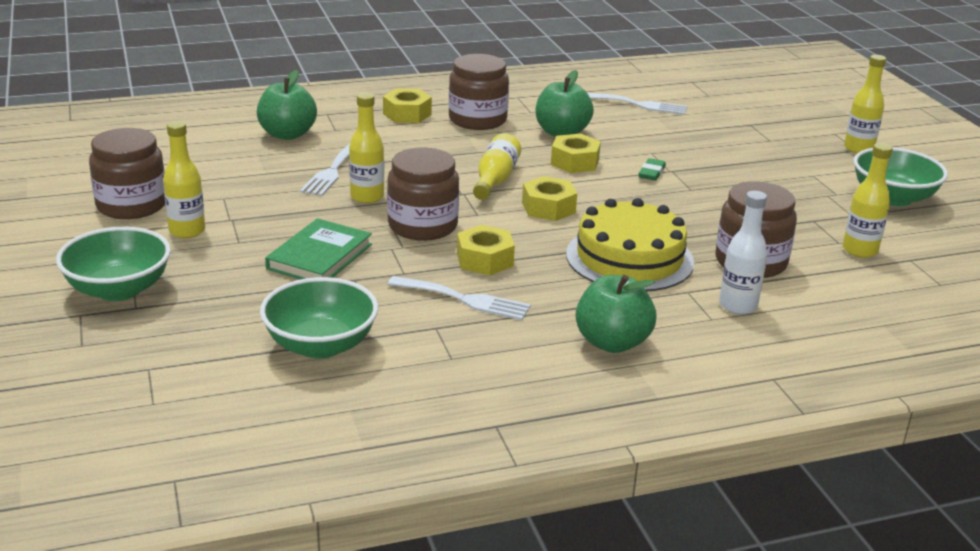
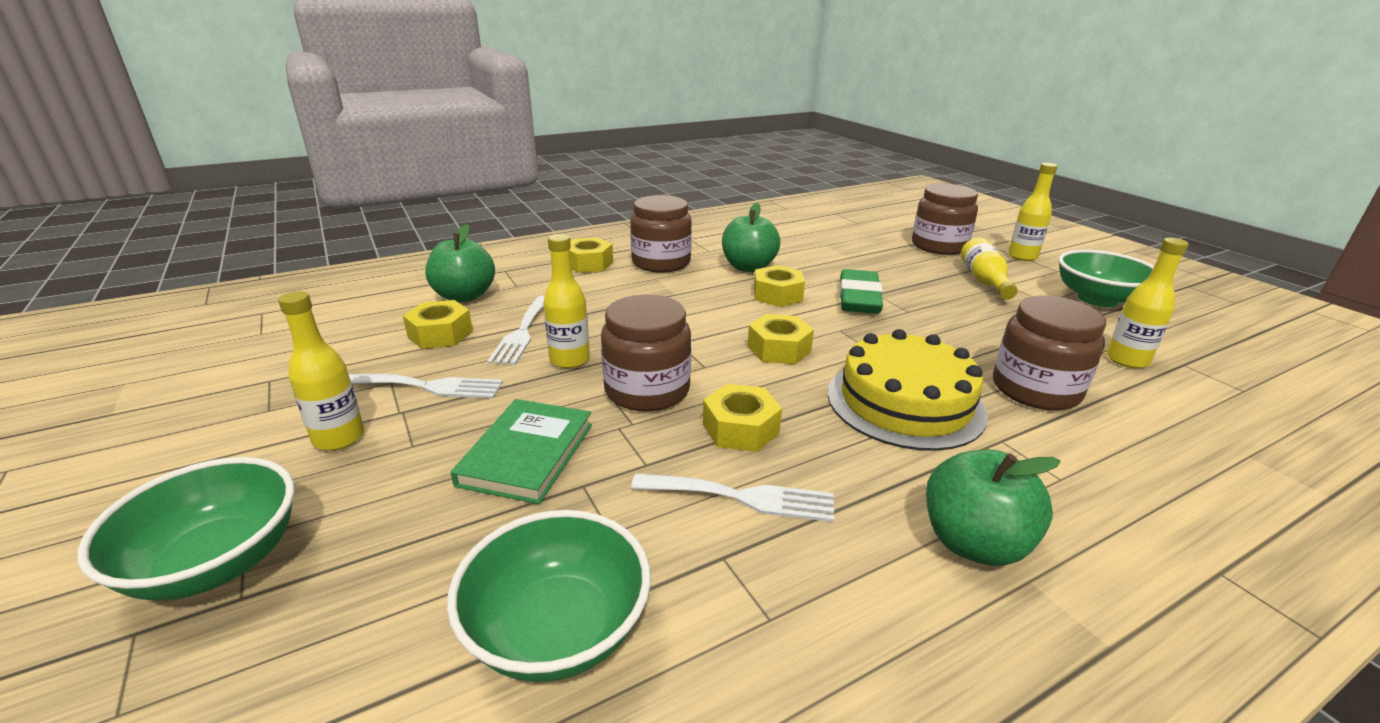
camera: 10 degrees left, 0 degrees up
(132, 205) = (264, 408): brown jar -> brown jar (939, 246)
(264, 165) = (440, 334): none -> yellow nut
(495, 180) = (706, 323): yellow bottle -> yellow bottle (984, 281)
(639, 105) = (804, 236): white fork -> white fork (428, 386)
(651, 173) = (859, 298): green eraser -> green eraser, size x2.00
(738, 306) = (1073, 453): white bottle -> none

